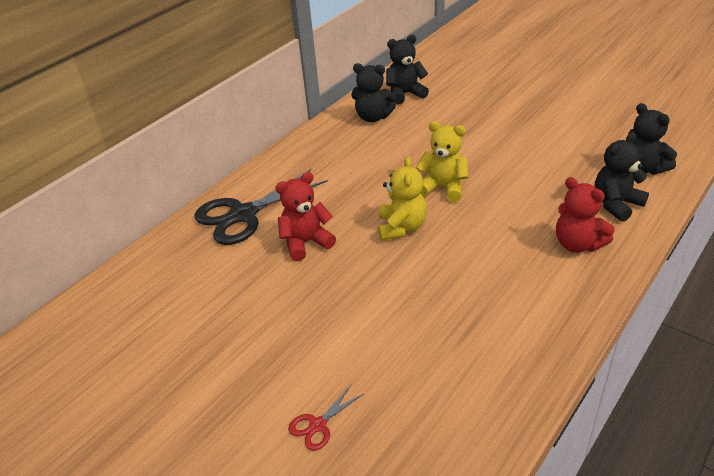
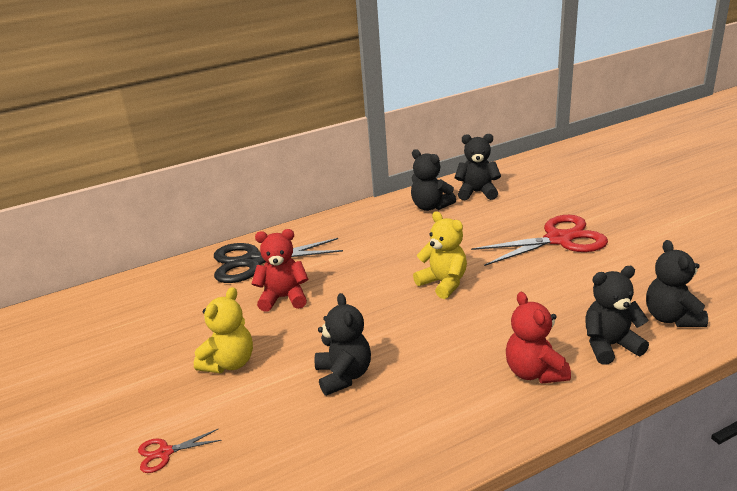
camera: 25 degrees right, 10 degrees down
(401, 227) = (375, 308): yellow teddy bear -> yellow teddy bear (229, 363)
(425, 297) = (344, 376): none -> black teddy bear
(509, 122) = (558, 239): none -> red scissors

